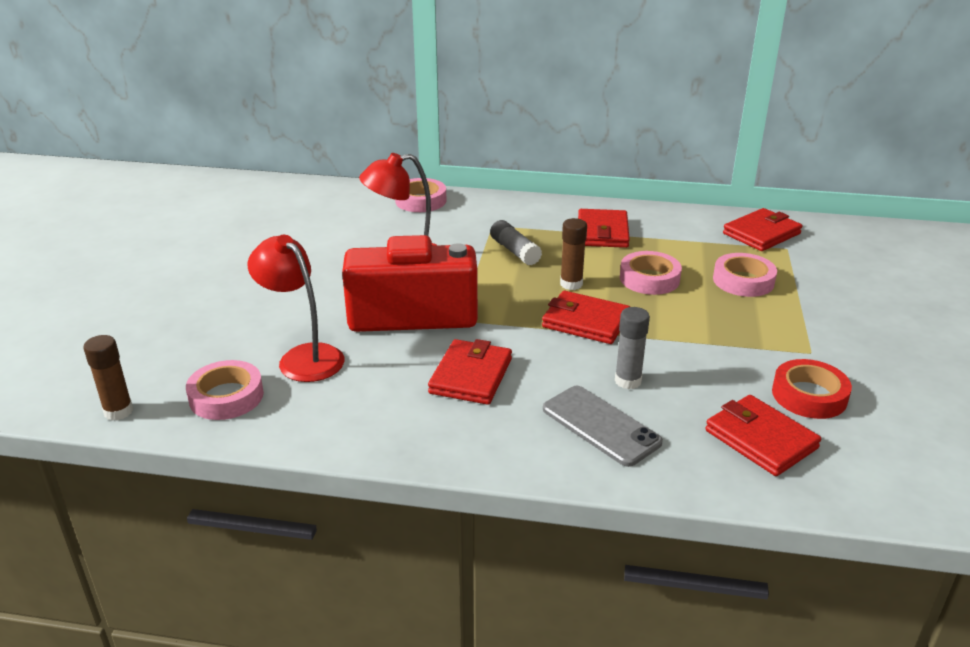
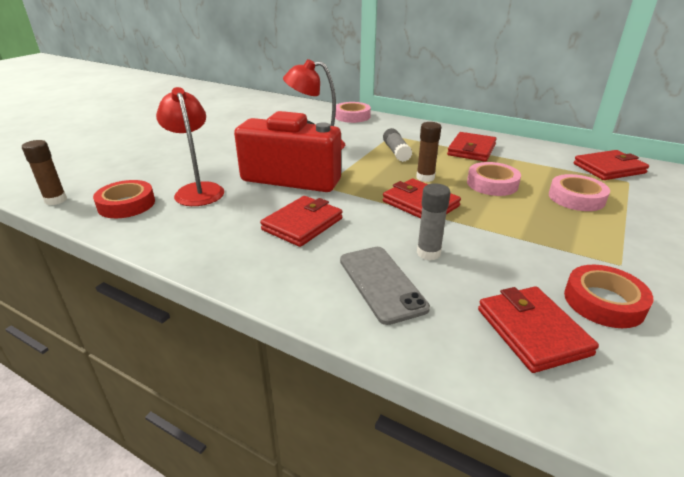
camera: 20 degrees right, 0 degrees up
(226, 396) = (126, 204): pink tape -> red tape

